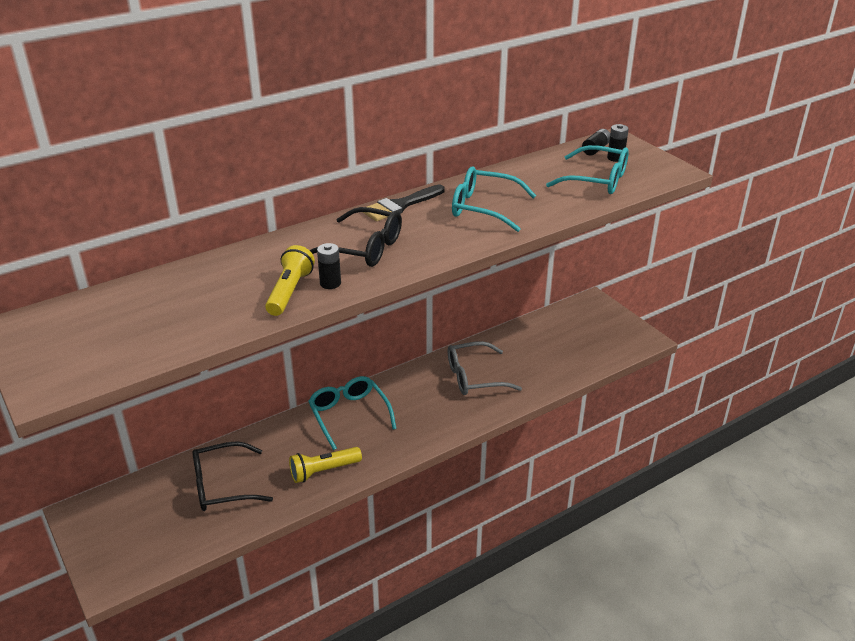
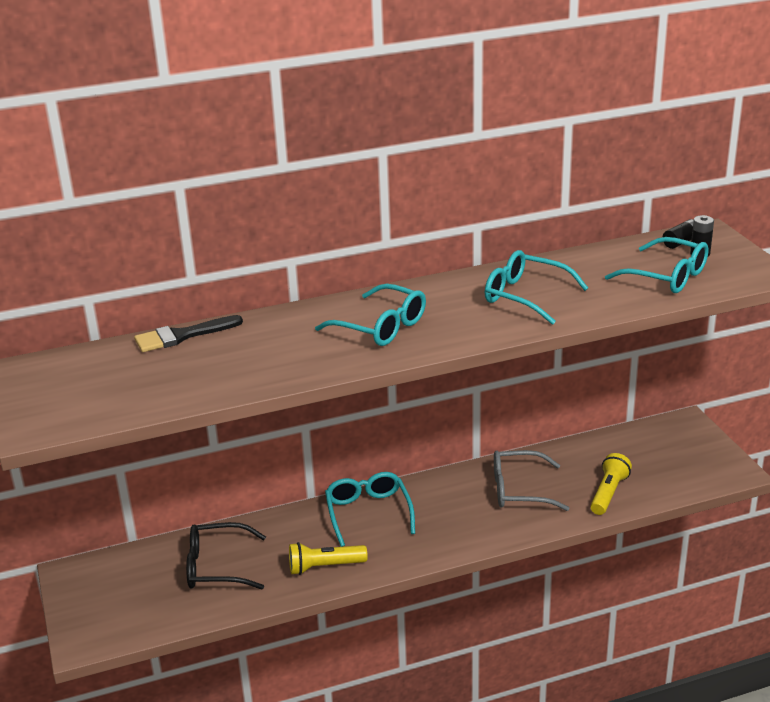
camera: 15 degrees right, 5 degrees down
(290, 291) = (290, 363): yellow flashlight -> yellow flashlight (608, 493)
(330, 283) = (334, 359): black battery -> none
(363, 248) = (381, 327): black glasses -> turquoise glasses
(400, 205) = (436, 286): black brush -> black brush (182, 336)

